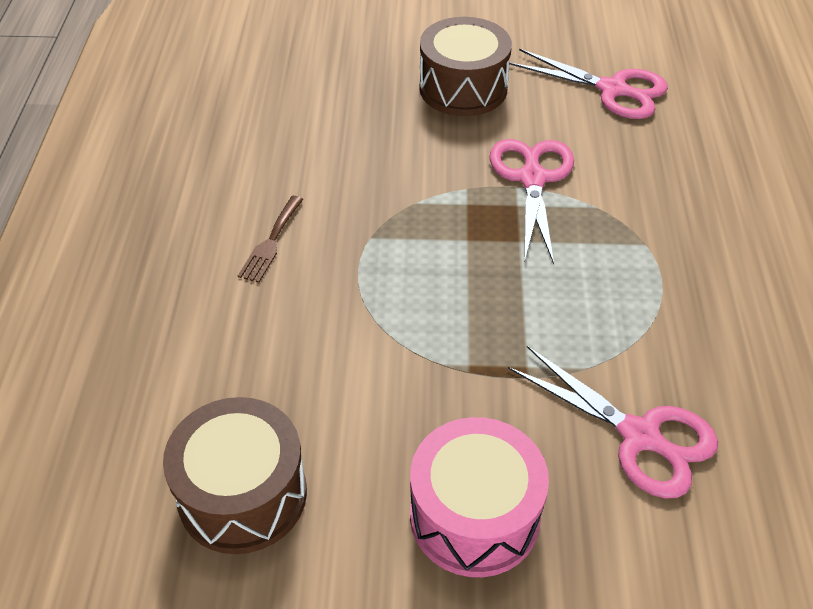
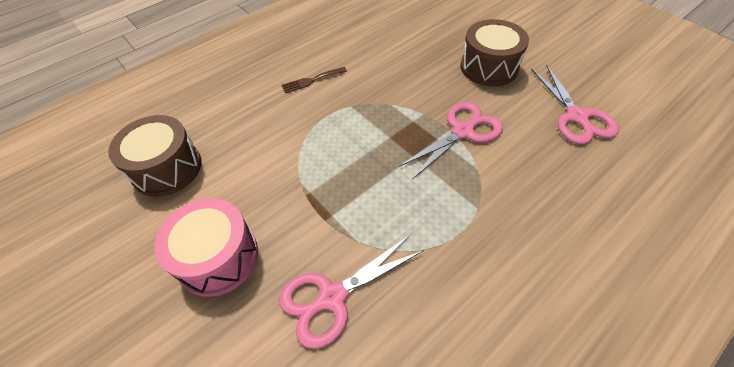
camera: 50 degrees right, 5 degrees up
(639, 436) = (332, 297): pink scissors -> pink scissors turned 60 degrees clockwise

